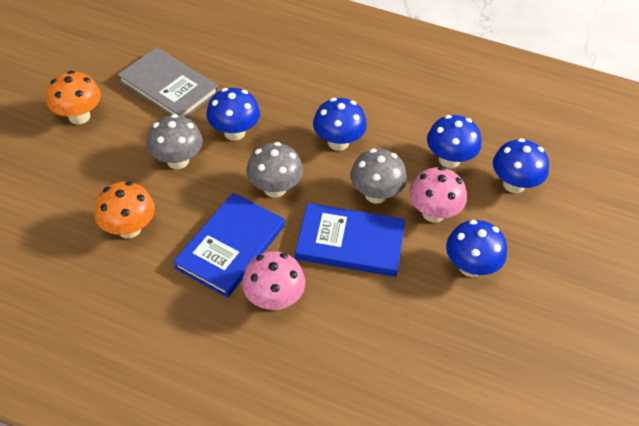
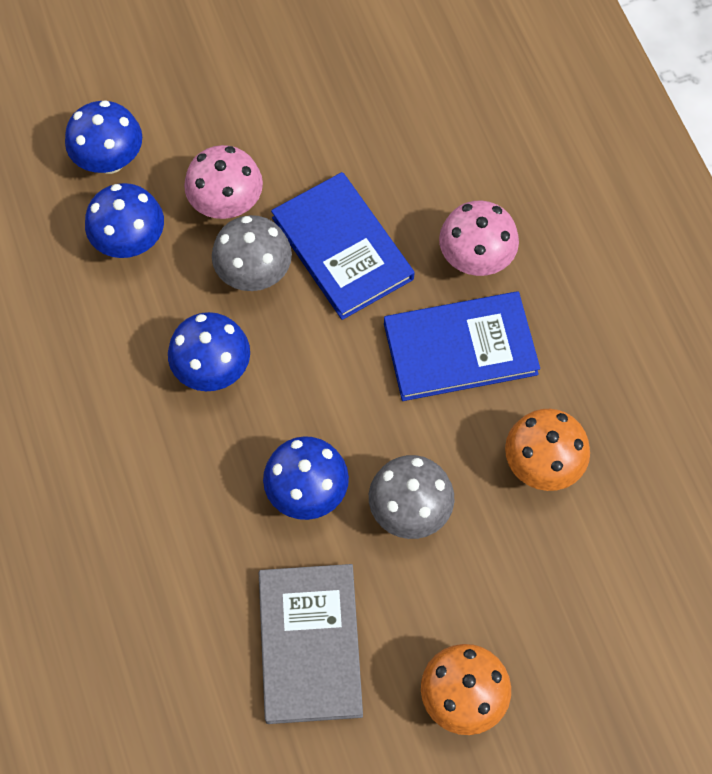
camera: 130 degrees left, 15 degrees up
(275, 188) = (345, 375): grey mushroom -> none
(470, 266) = (265, 129): blue mushroom -> none

